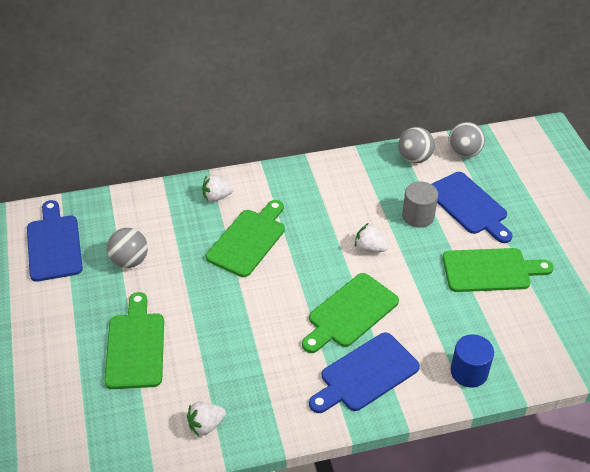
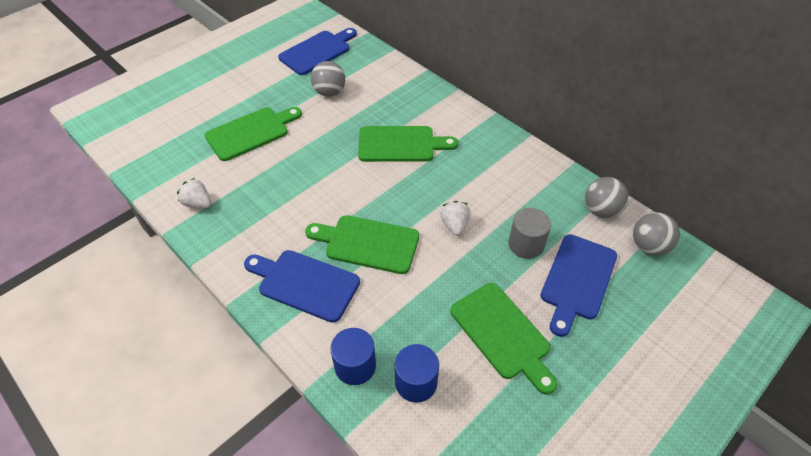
camera: 60 degrees right, 5 degrees up
(217, 197) = (432, 106): white strawberry -> none
(504, 340) = (416, 382): none -> blue cylinder

